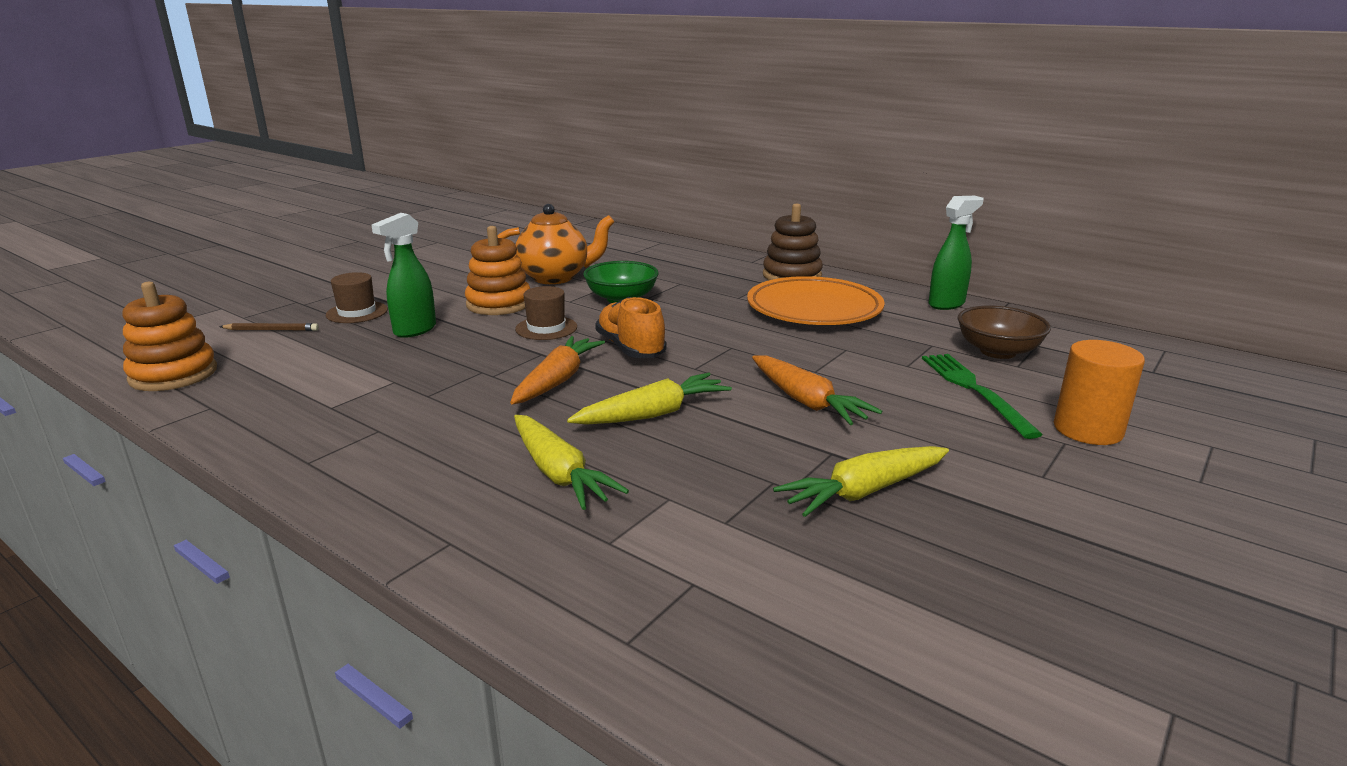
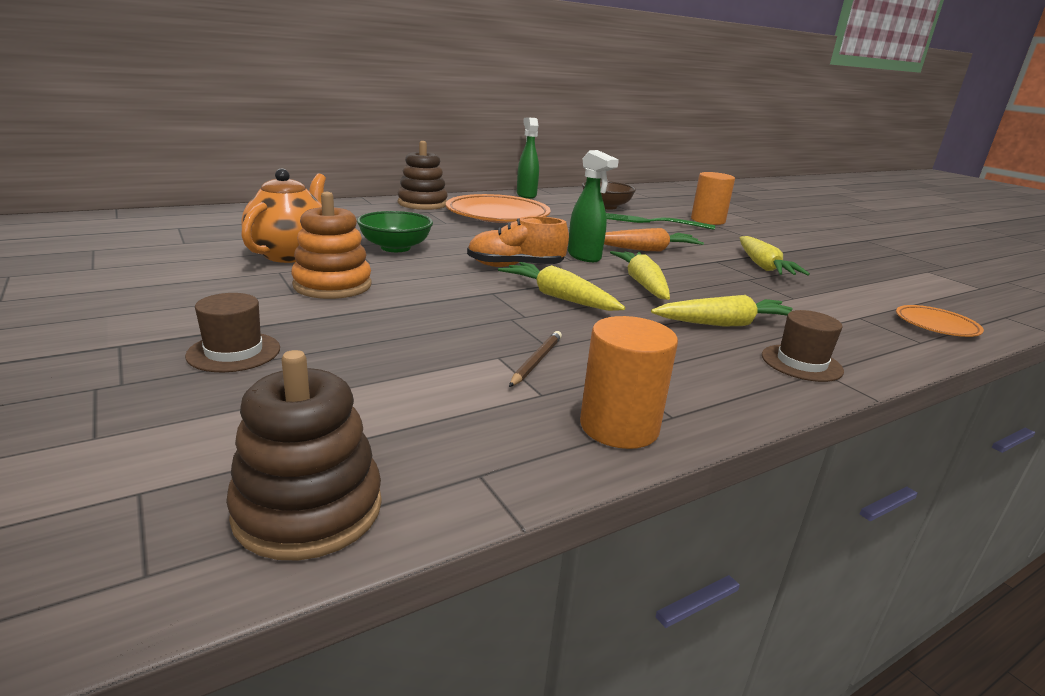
camera: 70 degrees left, 0 degrees up
(173, 374) = (308, 509): orange stacking toy -> brown stacking toy
(272, 330) = (211, 415): brown pencil -> brown pencil (536, 361)
(283, 442) = (619, 427): none -> orange cylinder
(414, 330) = (356, 330): green spray bottle -> green spray bottle (584, 257)
(546, 328) = (431, 281): brown hat -> brown hat (801, 363)
(557, 380) = (558, 297): orange carrot -> yellow carrot
(732, 672) = (936, 325): none -> orange plate

